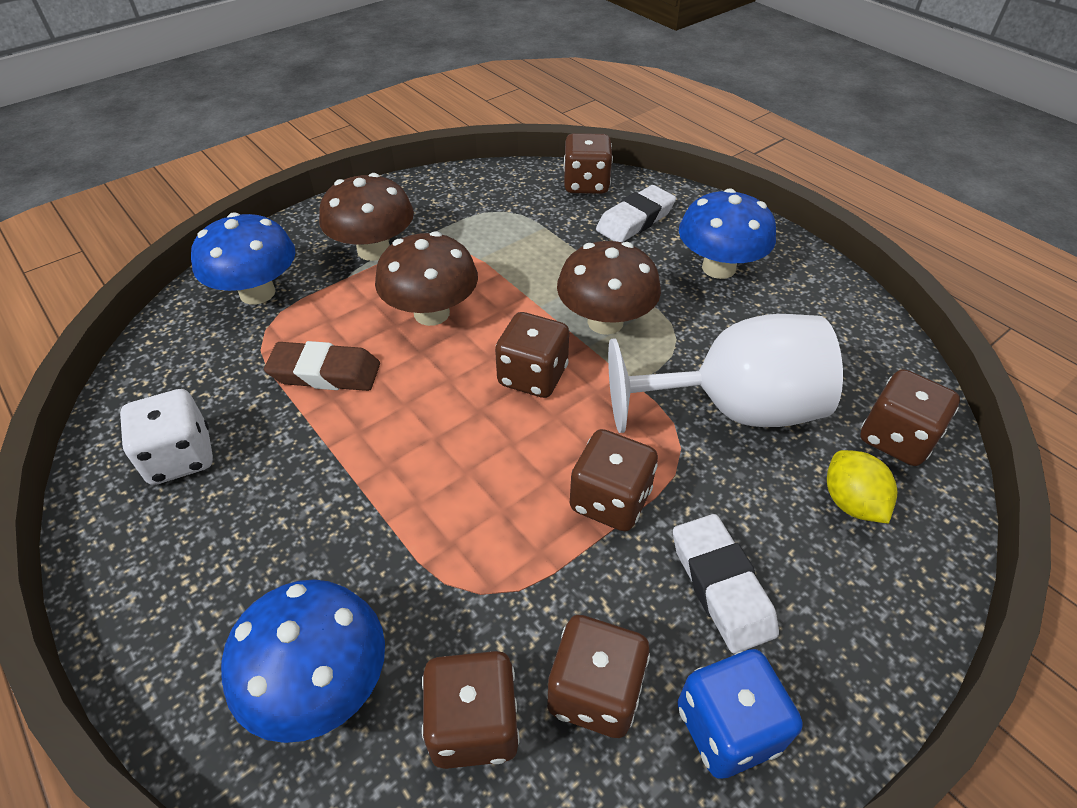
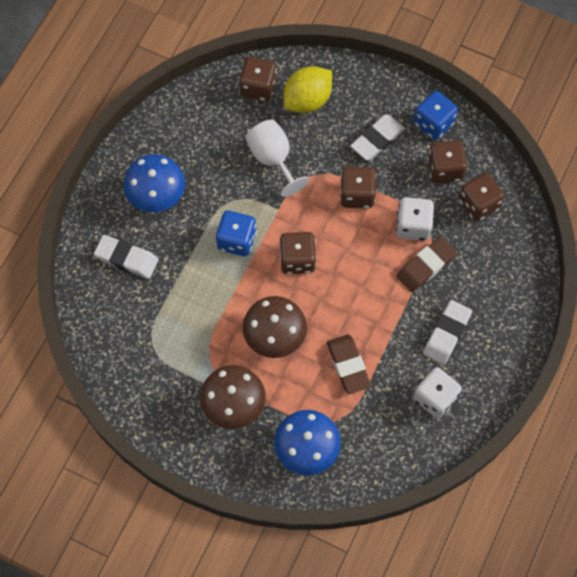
camera: 115 degrees left, 20 degrees up
(261, 523) = (446, 333): none -> white eraser
(321, 684) = (495, 264): blue mushroom -> none
(405, 549) = (425, 266): none -> brown eraser
(497, 565) = (413, 226): none -> white dice
(586, 184) = (95, 306): brown dice -> none
(605, 322) = (236, 240): brown mushroom -> blue dice
(733, 409) = (273, 159): white goblet -> white goblet, size x0.66
(851, 502) = (307, 100): yellow lemon -> yellow lemon, size x1.51

